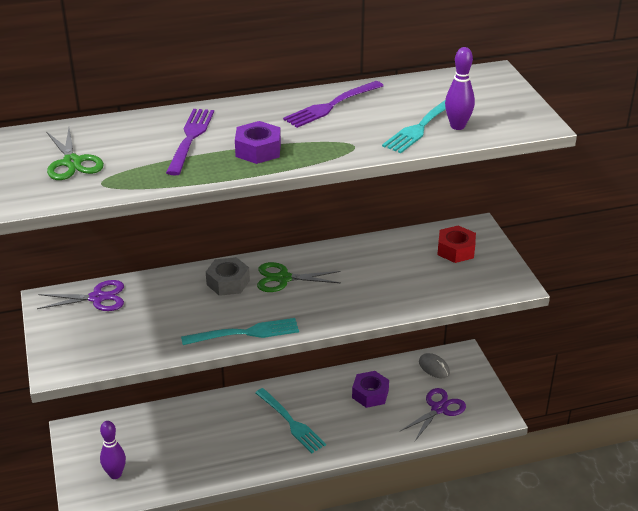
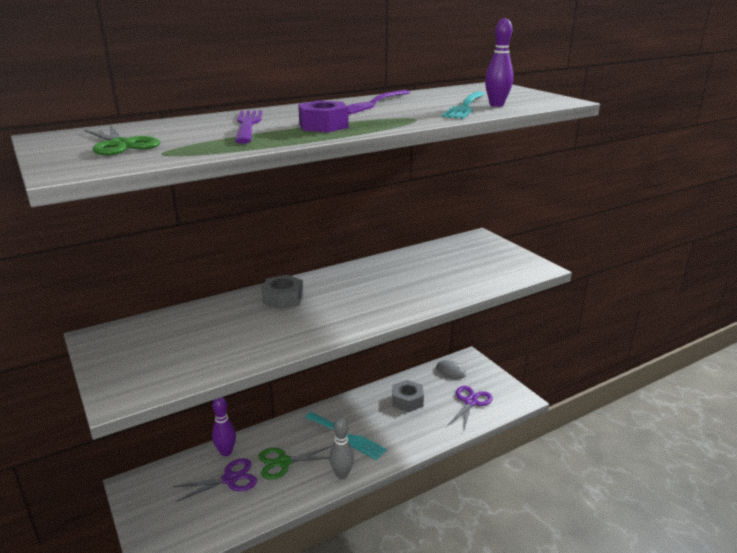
camera: 15 degrees left, 10 degrees down
(97, 298) = (151, 327): purple scissors -> purple scissors (230, 479)
(115, 474) = (185, 519): purple bowling pin -> purple bowling pin (226, 452)
(245, 333) = (317, 335): turquoise fork -> none
(272, 461) = (342, 474): none -> grey bowling pin
(283, 278) = (334, 289): green scissors -> green scissors (283, 462)
(370, 394) = (407, 401): purple nut -> grey nut
(456, 250) = (473, 252): red nut -> none

